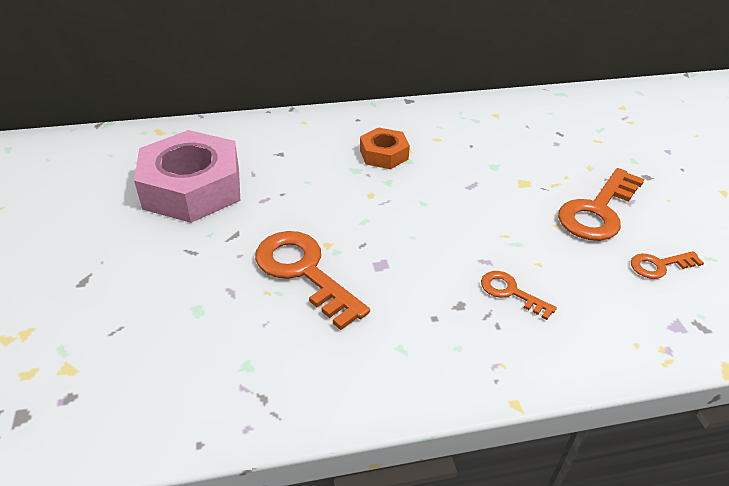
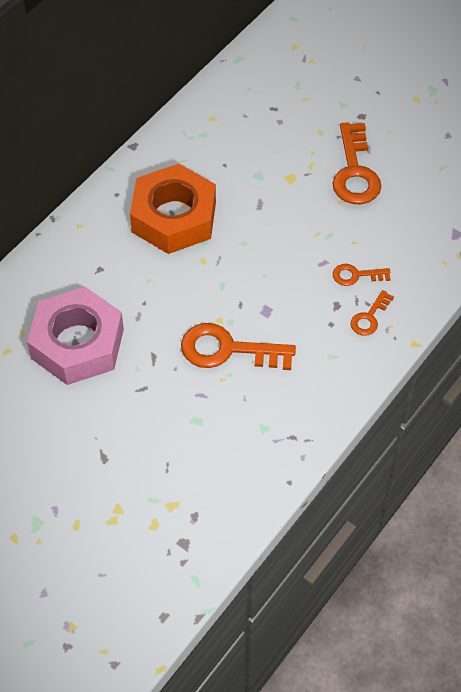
camera: 40 degrees left, 15 degrees up
(384, 154) = (174, 217): orange nut -> orange nut, size x1.96
(659, 265) = (420, 194): orange key -> orange key (369, 317)

